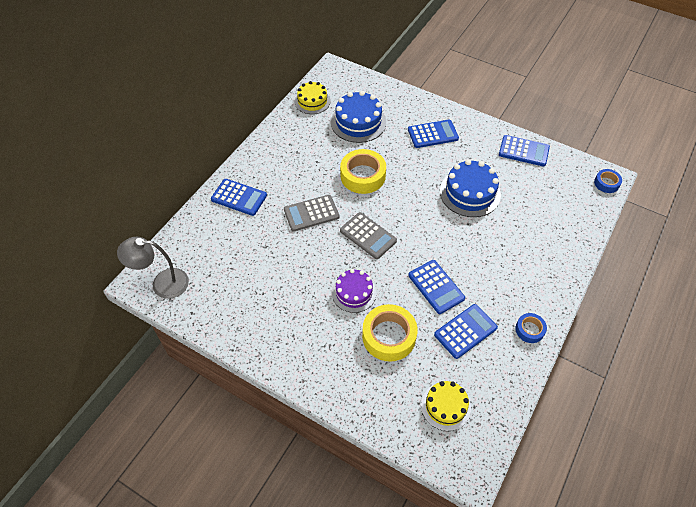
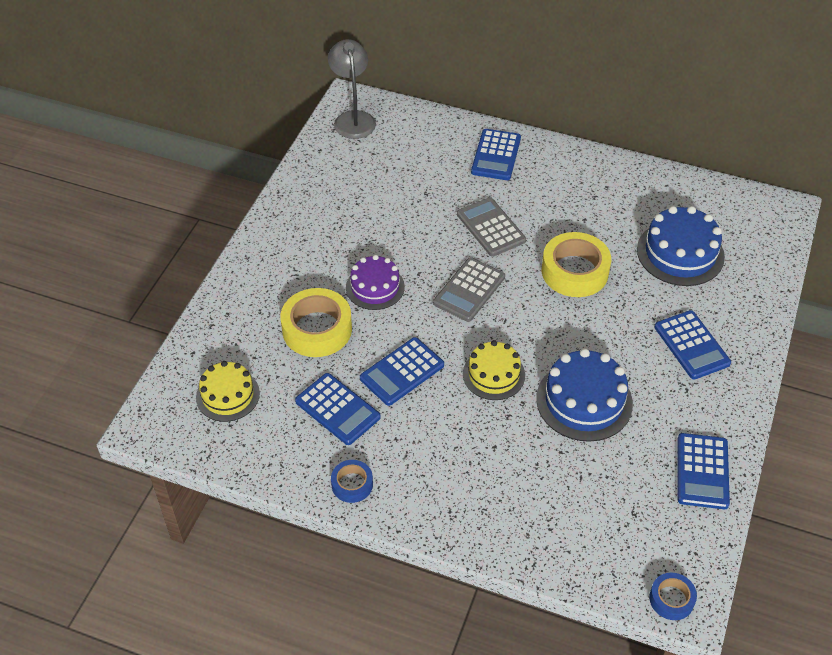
camera: 80 degrees right, 5 degrees down
(312, 101) = (701, 196): yellow cake -> yellow cake (493, 374)

